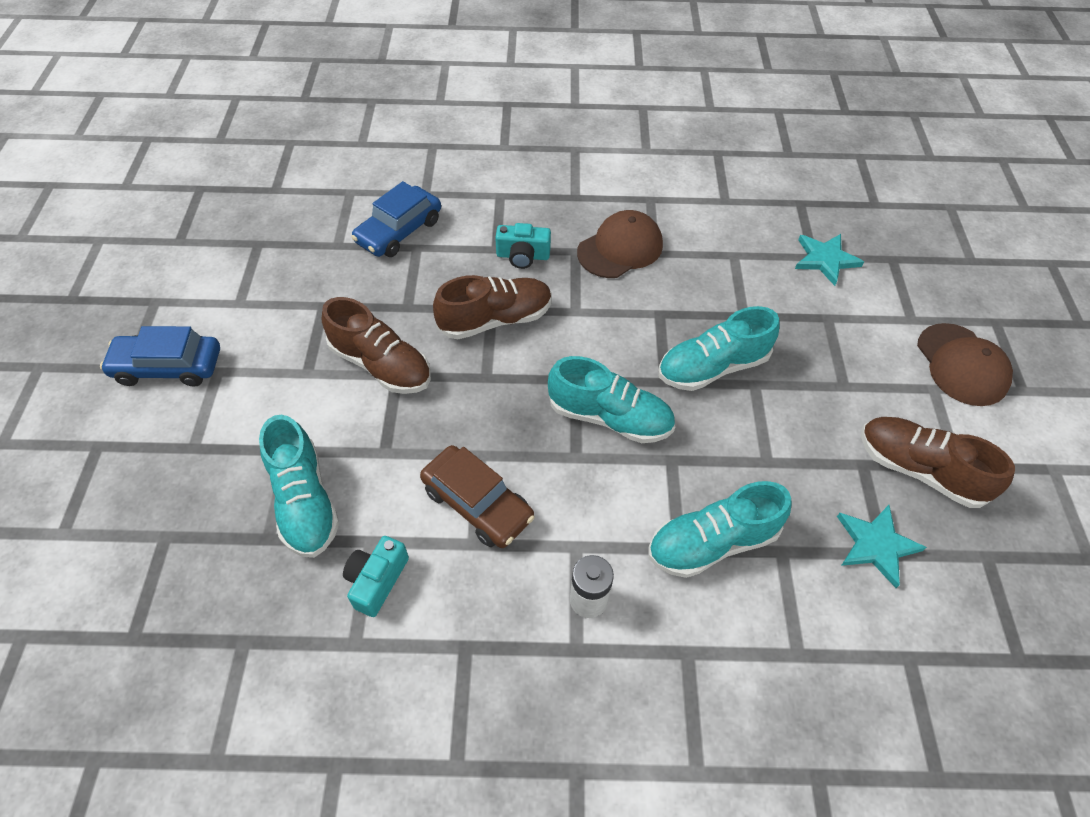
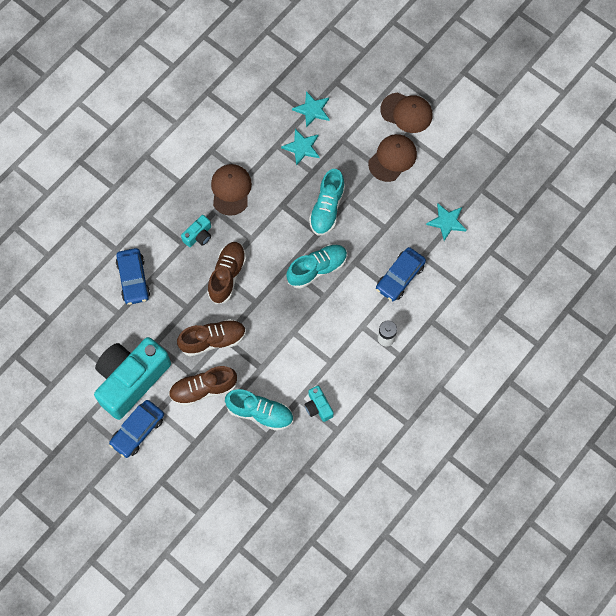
camera: 50 degrees left, 15 degrees up
(246, 313) = (131, 380): none -> turquoise camera
(477, 504) = (315, 348): brown car -> none
(712, 542) = (400, 277): turquoise shoe -> blue car
(763, 282) = (302, 147): none -> turquoise star
(878, 395) = (392, 158): none -> brown cap
(919, 470) = (433, 177): brown shoe -> brown shoe (203, 389)

